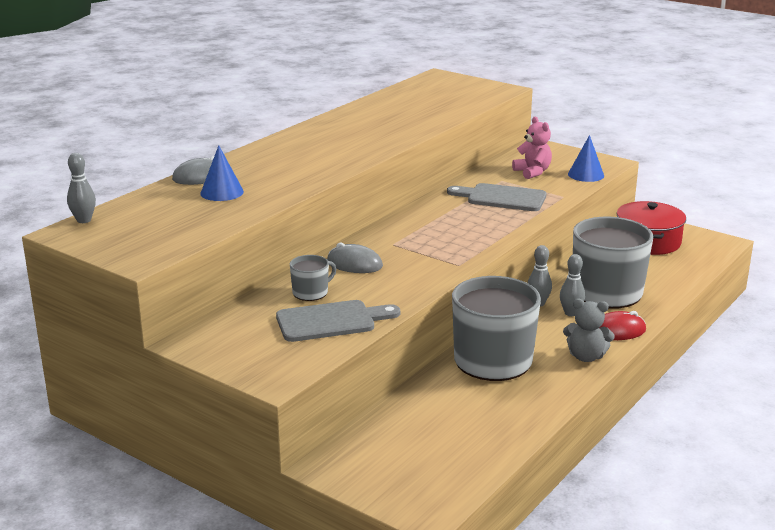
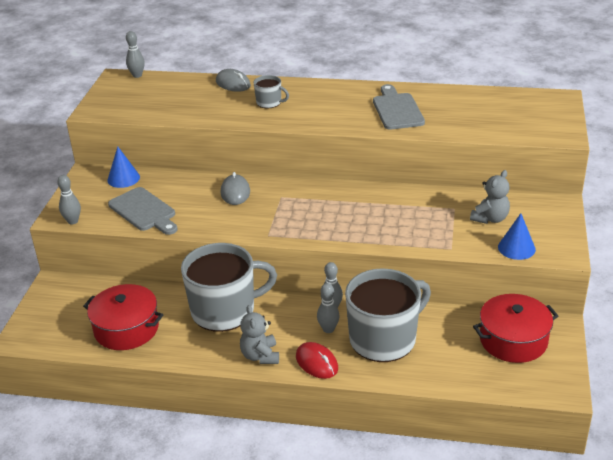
camera: 65 degrees right, 10 degrees up
(222, 192) = (213, 99): blue cone -> blue cone (123, 178)
(298, 371) = (73, 221): none -> grey bowling pin
(311, 292) = (179, 190): grey mug -> grey mug (269, 103)
(473, 427) = (126, 329): none -> red pot
(502, 198) = (415, 219): grey cutting board -> grey cutting board (397, 110)
(532, 172) = (490, 218): pink teddy bear -> grey teddy bear

